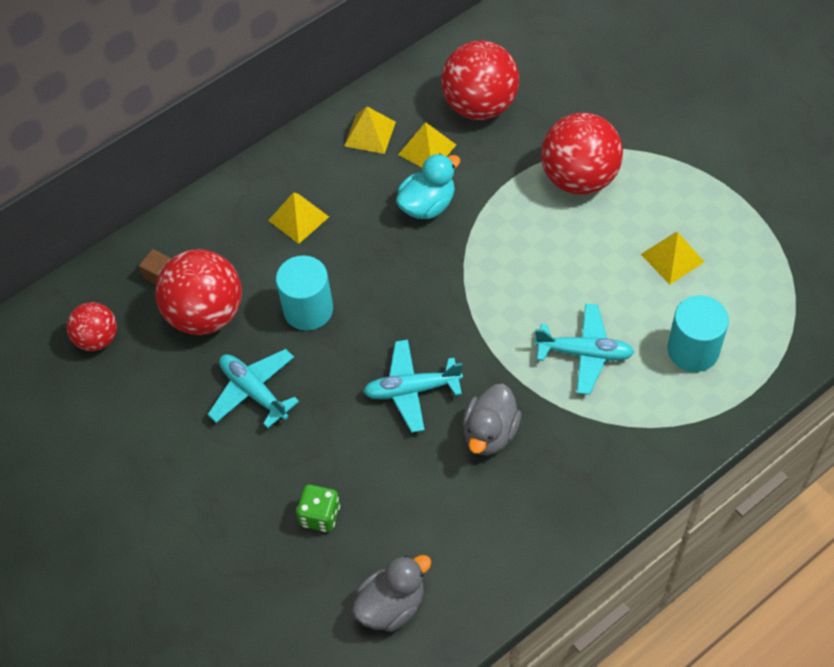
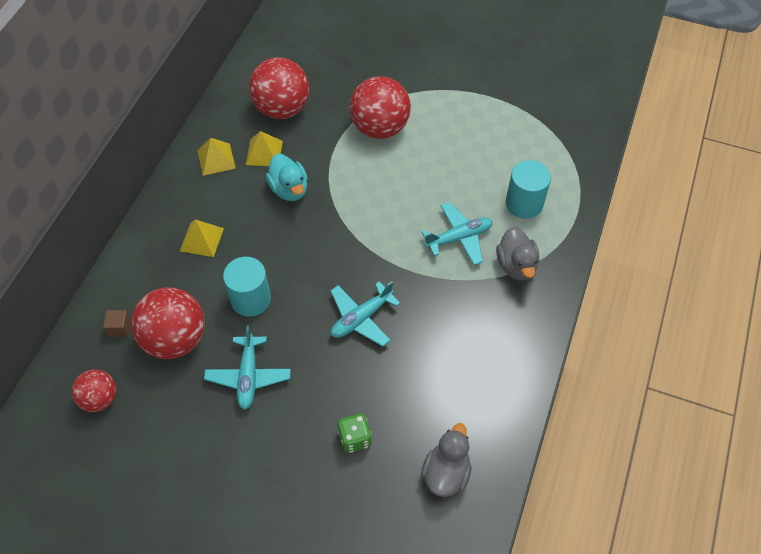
camera: 35 degrees left, 0 degrees up
(254, 391) = (248, 376): turquoise plane -> turquoise plane turned 105 degrees counterclockwise
(427, 205) = (289, 189): turquoise duck -> turquoise duck turned 135 degrees clockwise
(490, 433) = (433, 320): grey duck -> grey duck (516, 265)
(672, 258) = (472, 152): yellow pyramid -> none

